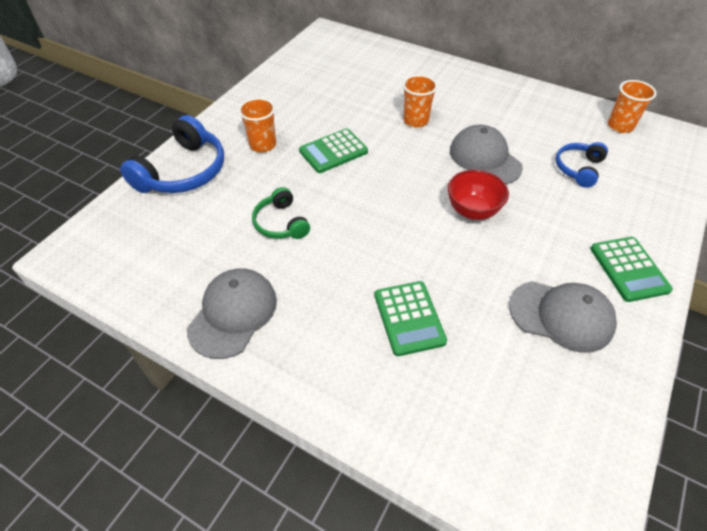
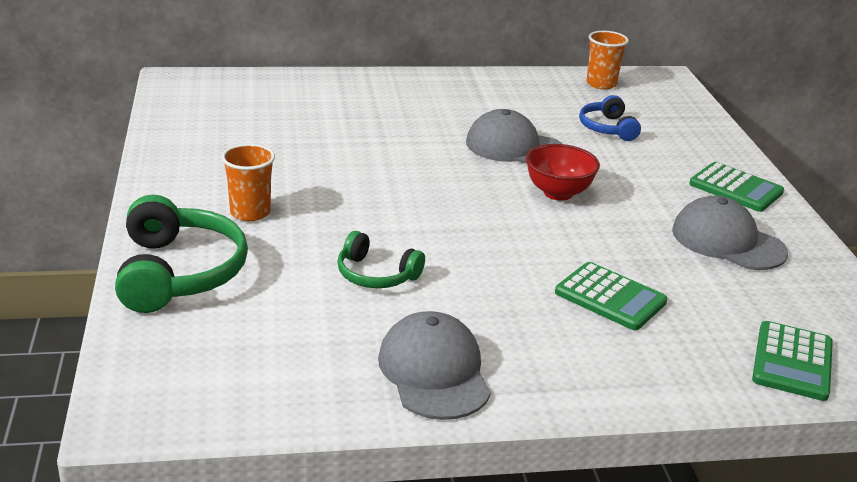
camera: 40 degrees left, 20 degrees down
(183, 171) = (179, 272): blue headphones -> green headphones
(333, 151) = (346, 191): green calculator -> green calculator (792, 362)
(416, 121) = (402, 136): orange cup -> none
(561, 315) = (727, 241): grey cap -> grey cap turned 120 degrees counterclockwise

